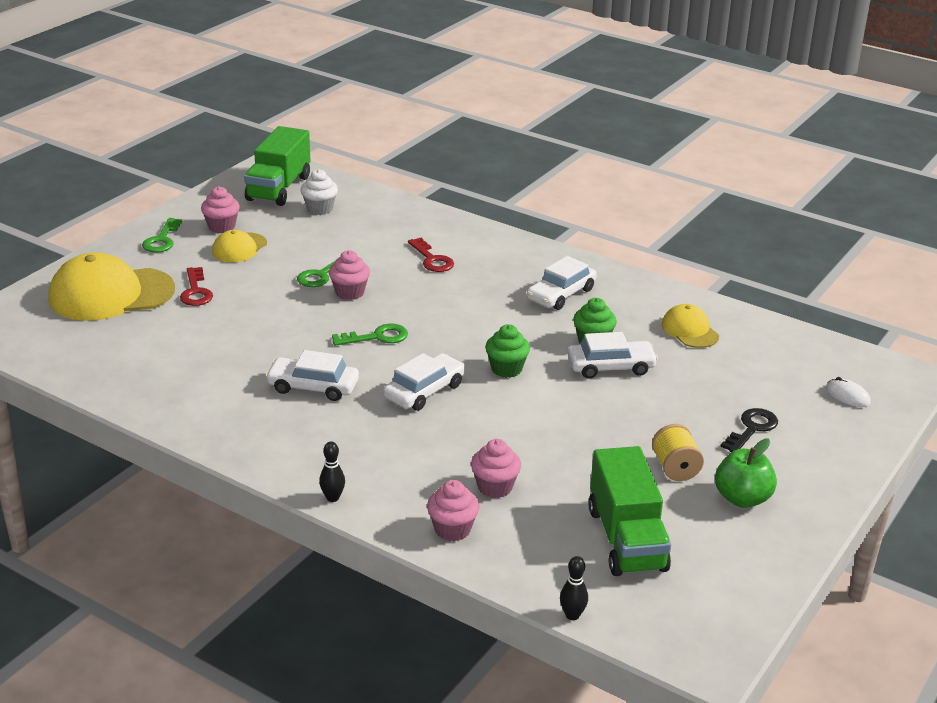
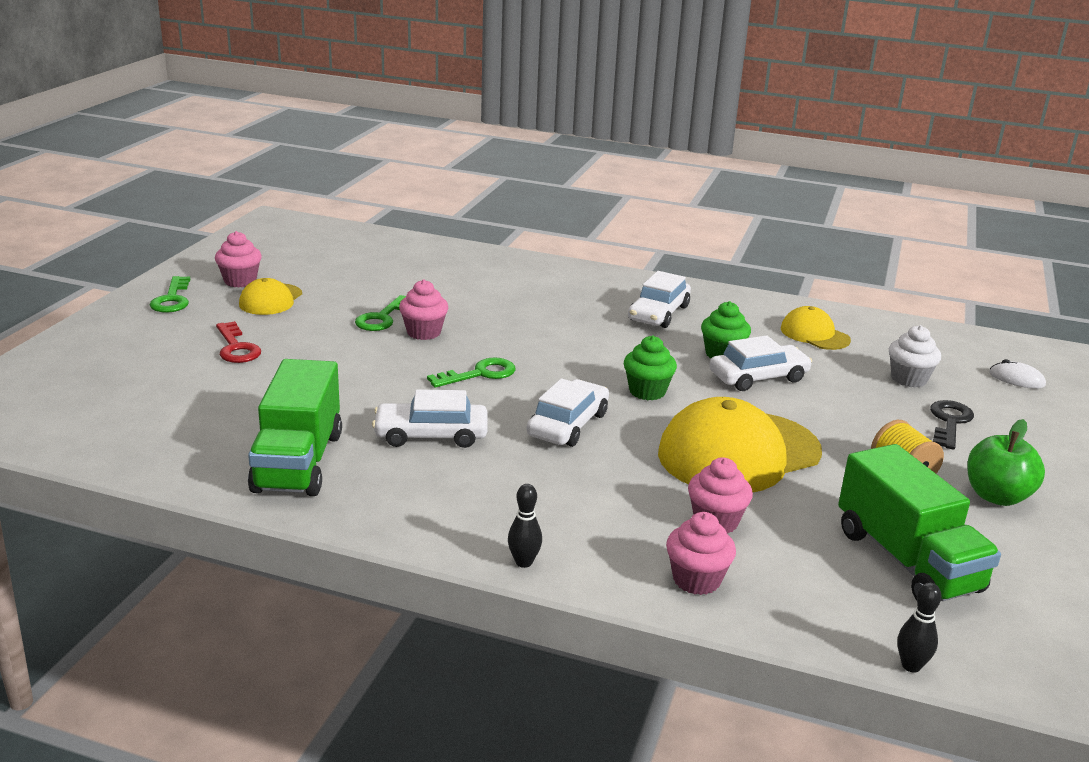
camera: 15 degrees left, 5 degrees down
(111, 294) = (128, 360): yellow cap -> yellow cap (738, 453)
(279, 188) = (291, 240): green truck -> green truck (298, 462)
(320, 209) = (347, 256): white cupcake -> white cupcake (909, 379)
(432, 259) = (499, 293): red key -> none

